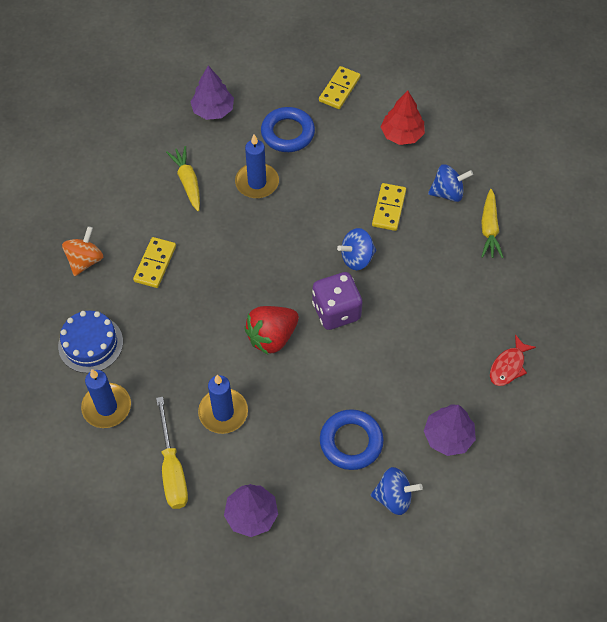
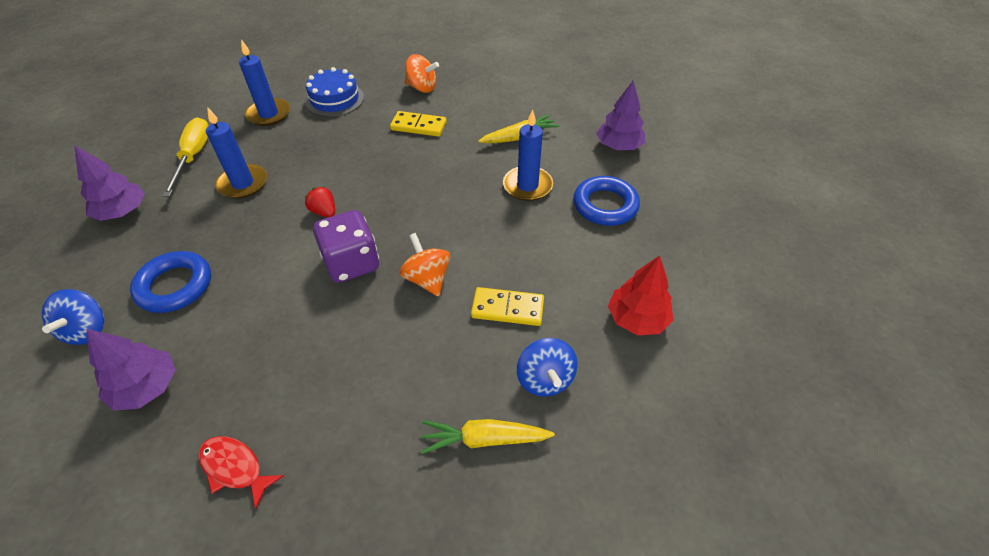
camera: 85 degrees right, 10 degrees down
(172, 468) = (194, 157): yellow screwdriver -> yellow screwdriver turned 105 degrees clockwise
(272, 337) = (324, 212): red strawberry -> red strawberry, size x0.54
(339, 89) = (691, 248): yellow domino -> none
(357, 258) = (427, 279): blue spinning top -> orange spinning top

